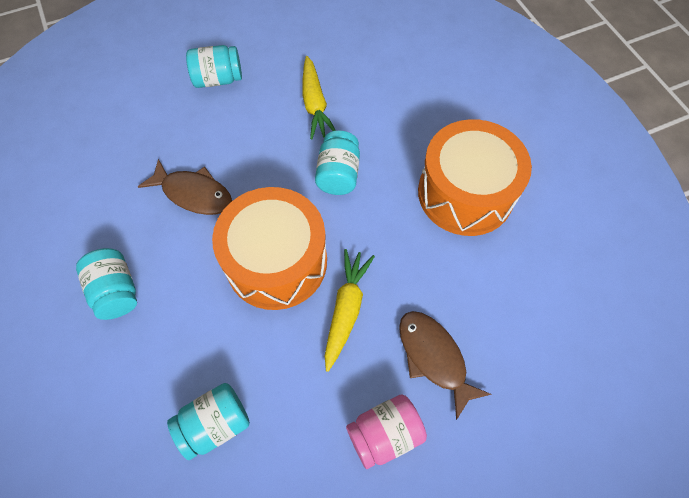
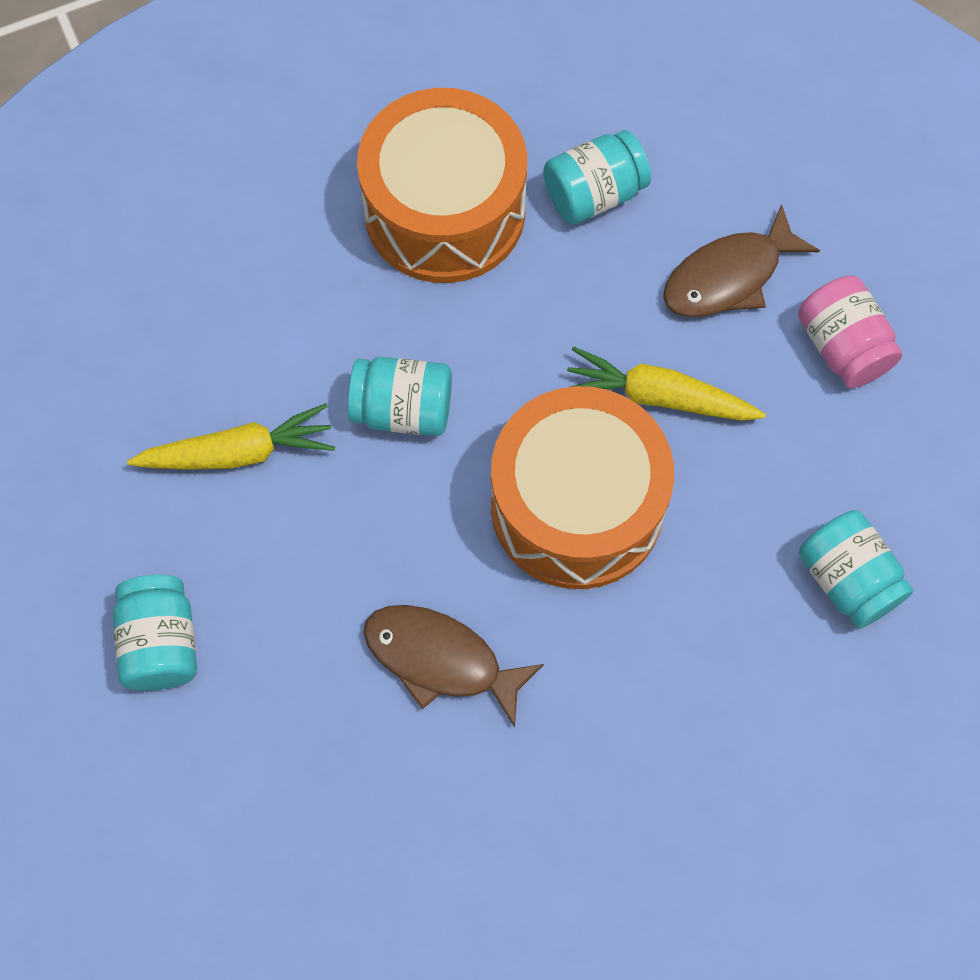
camera: 90 degrees left, 5 degrees up
(116, 291) = (639, 769): turquoise jar -> turquoise jar (594, 194)
(194, 193) = (440, 660): brown fish -> brown fish turned 90 degrees counterclockwise

